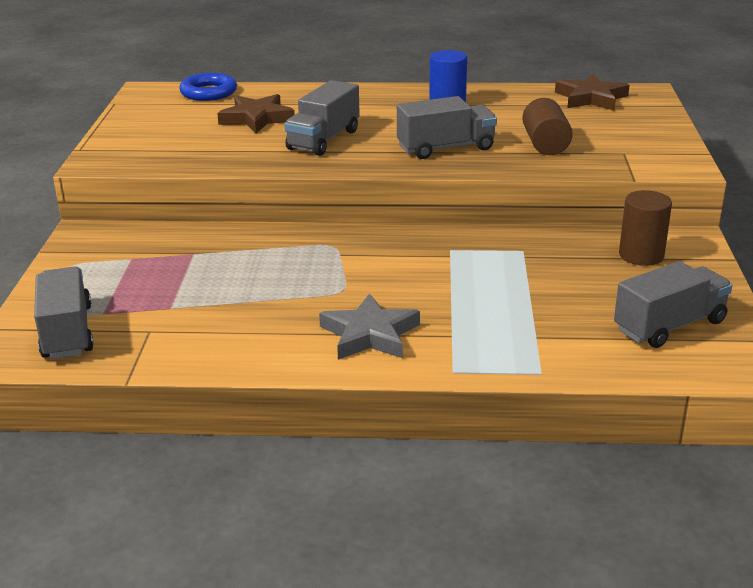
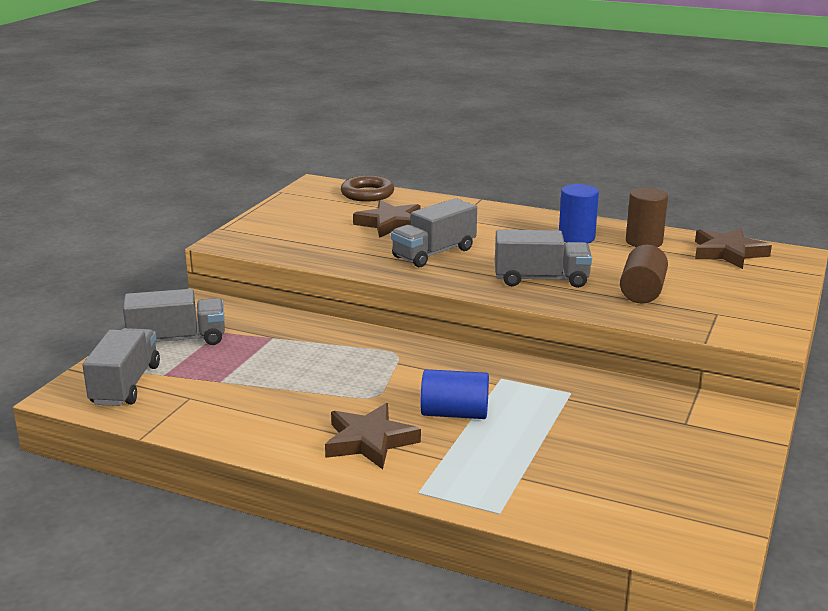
camera: 20 degrees right, 5 degrees down
(208, 92) = (367, 194): blue ring -> brown ring
(369, 334) = (369, 441): grey star -> brown star
(431, 291) = (454, 414): none -> blue cylinder
(641, 255) = (687, 421): brown cylinder -> brown cylinder (644, 242)
(669, 326) = (663, 496): grey truck -> grey truck (177, 340)

